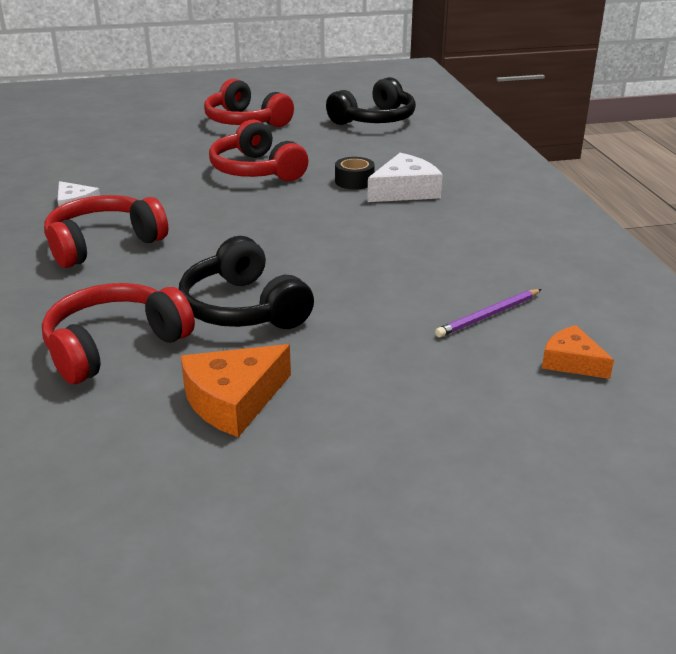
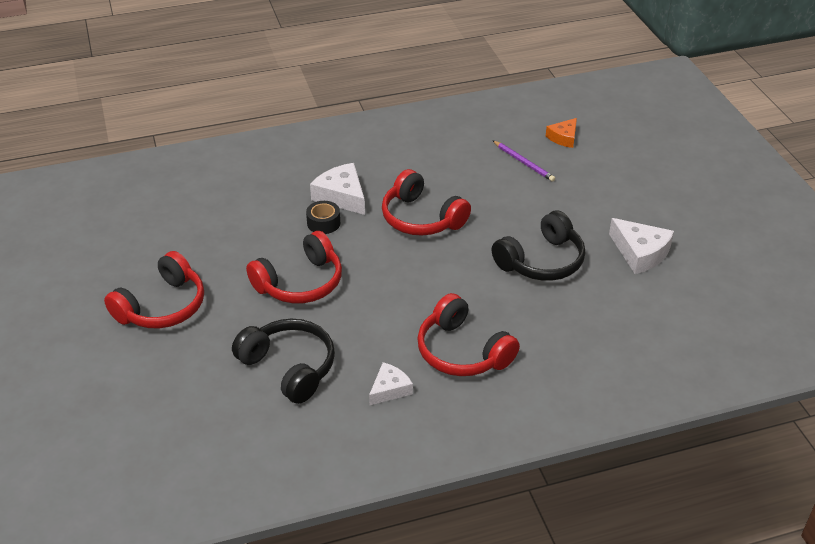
camera: 95 degrees left, 10 degrees up
(114, 346) = (603, 312): red headphones -> red headphones (421, 218)
(233, 400) = (640, 253): orange cheese -> white cheese
(375, 120) = (167, 217): black headphones -> black headphones (289, 367)

